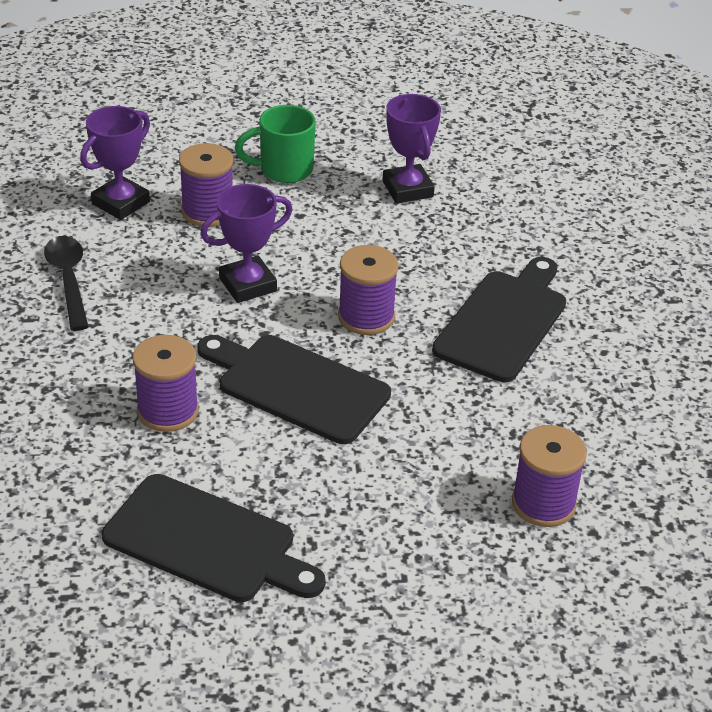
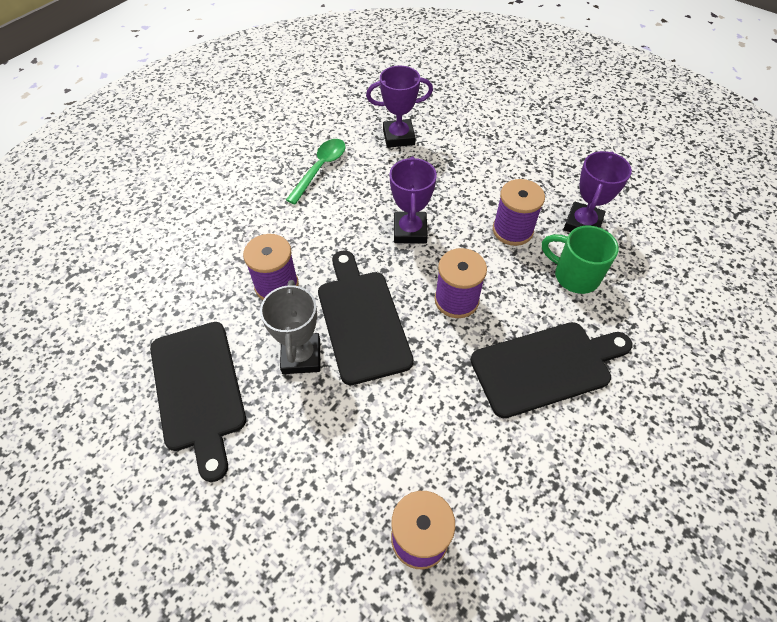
camera: 45 degrees right, 15 degrees up
(68, 280) = (320, 169): black spoon -> green spoon
(208, 211) = (440, 169): purple spool -> purple spool (512, 230)
(248, 285) = (410, 231): purple trophy -> purple trophy turned 75 degrees clockwise
(275, 451) = (301, 356): none -> grey trophy
(283, 170) = (514, 166): green mug -> green mug (574, 275)

